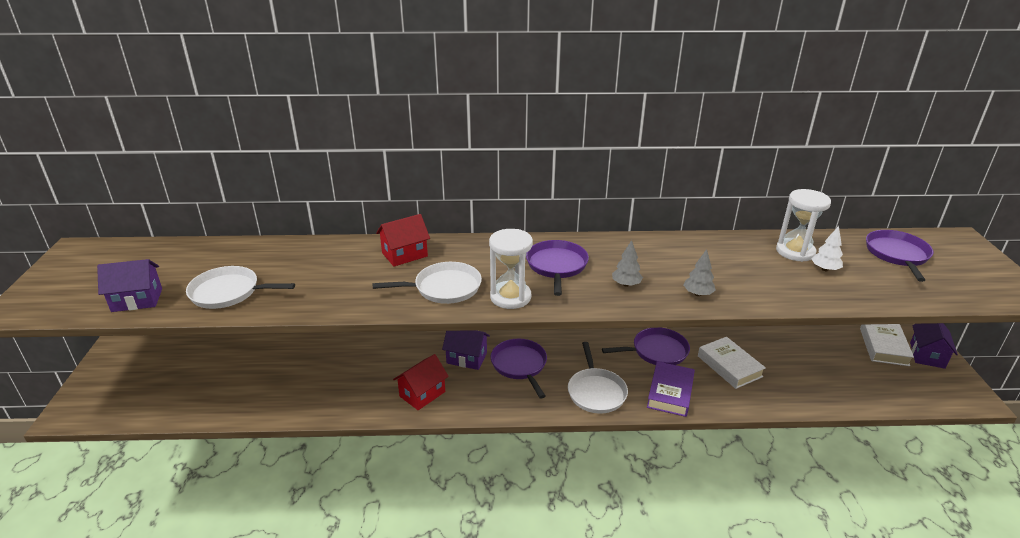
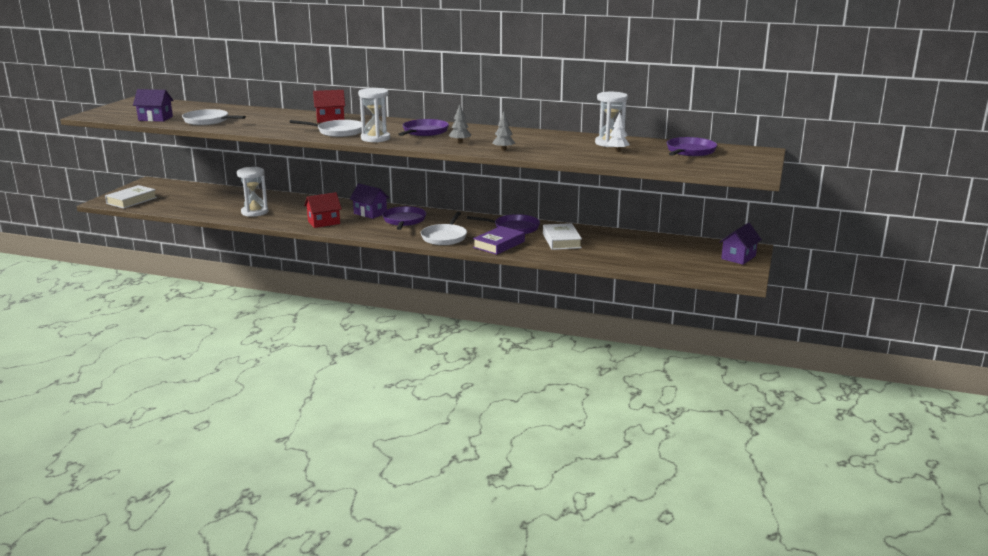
camera: 20 degrees right, 10 degrees down
(312, 390) = (254, 212): none -> white hourglass
(883, 346) = (706, 249): white book -> white book (131, 200)

